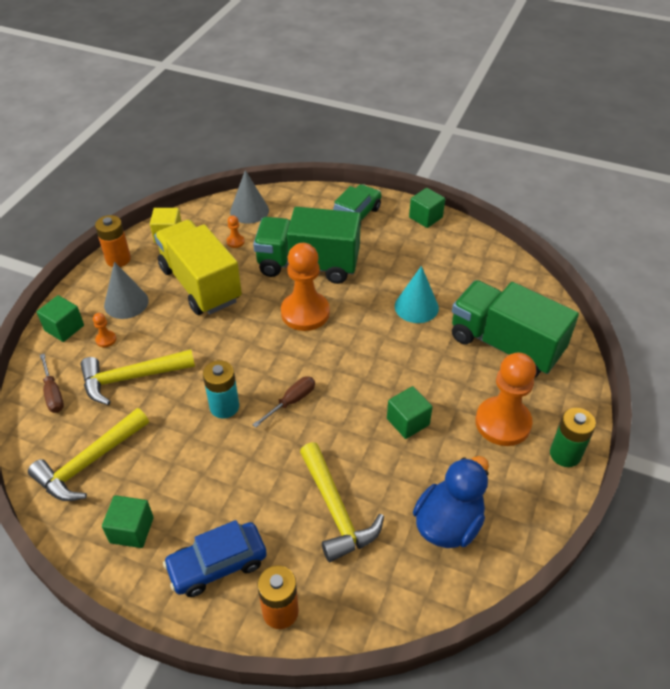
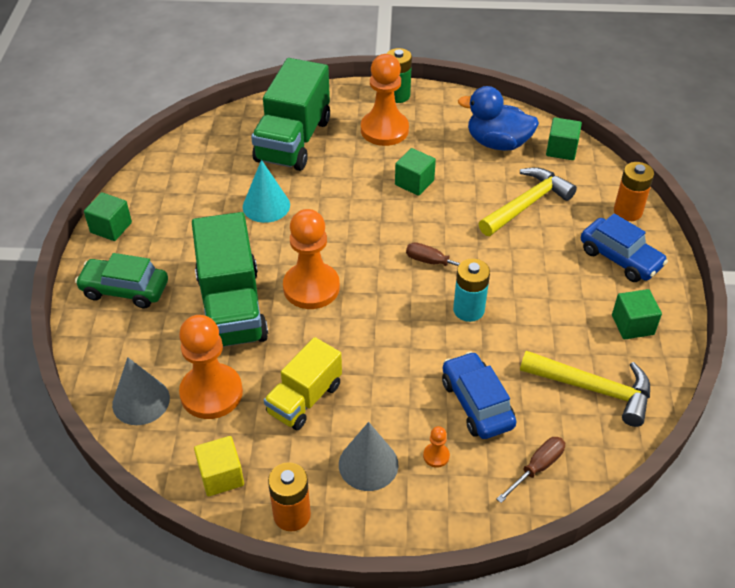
camera: 110 degrees left, 0 degrees up
(64, 328) = (440, 512): green cube -> green cube (561, 150)
(131, 378) = (476, 403): yellow hammer -> blue car
(200, 284) = (304, 399): yellow truck -> yellow truck, size x0.61
(235, 242) = (211, 393): orange pawn -> orange pawn, size x2.49

